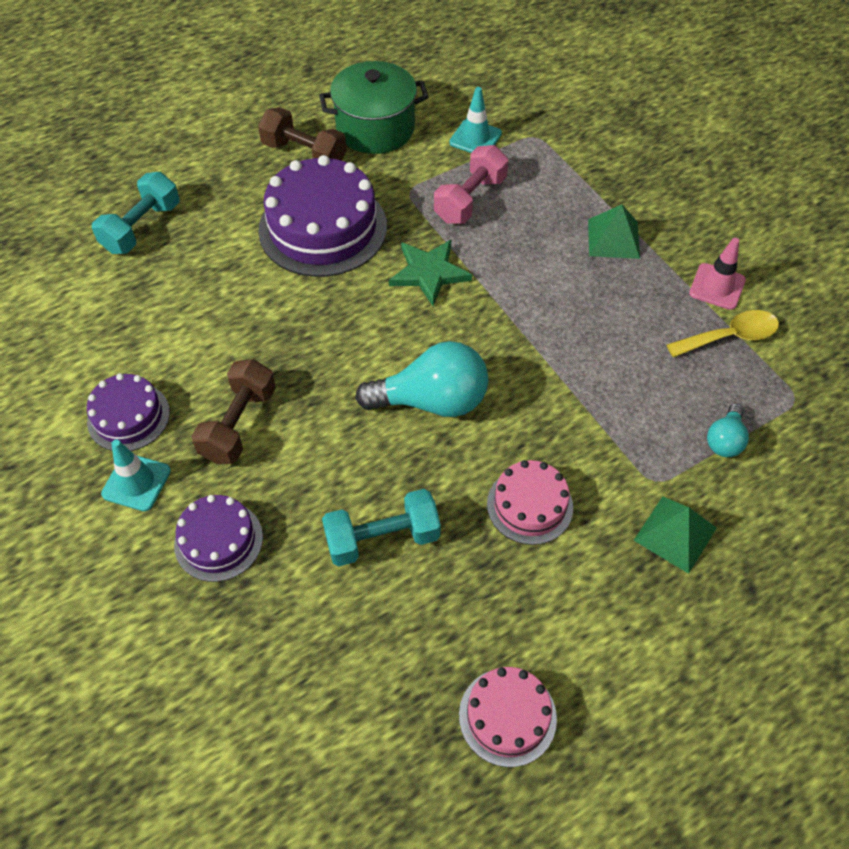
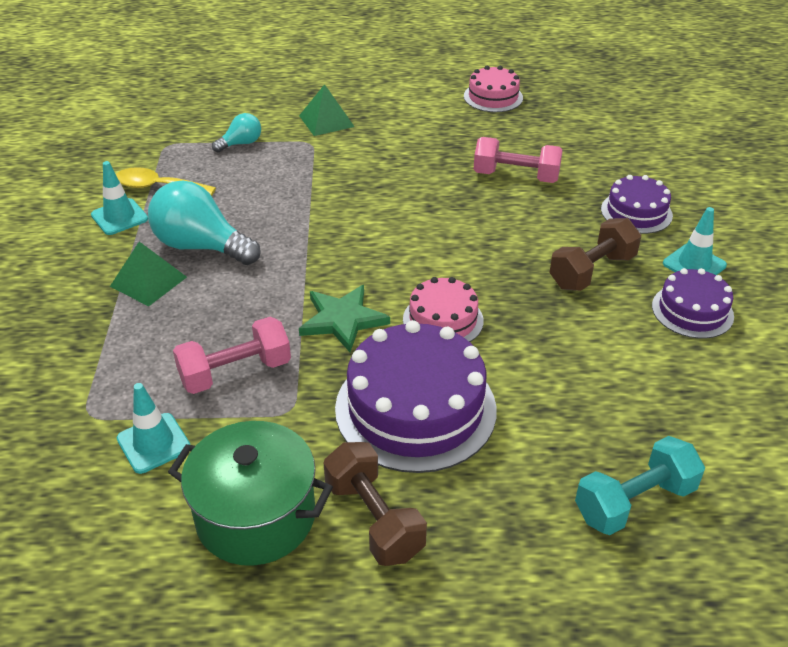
camera: 150 degrees left, 15 degrees down
(382, 538) = (516, 176): turquoise dumbbell -> pink dumbbell
(432, 401) = (422, 231): turquoise light bulb -> turquoise light bulb (201, 246)
(529, 505) = (403, 159): pink cake -> pink cake (443, 320)
(717, 286) = (119, 217): pink traffic cone -> turquoise traffic cone

